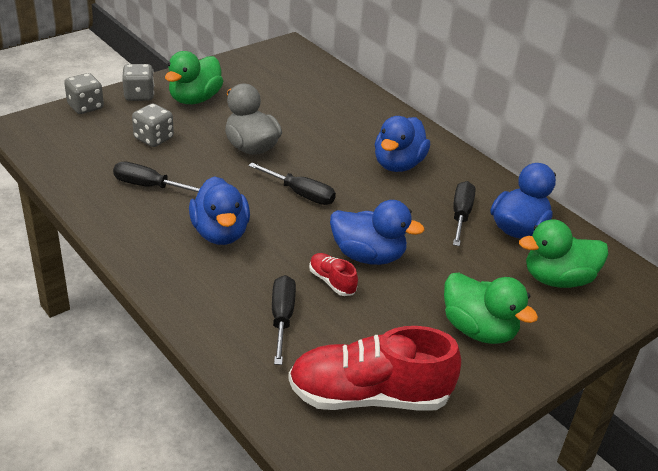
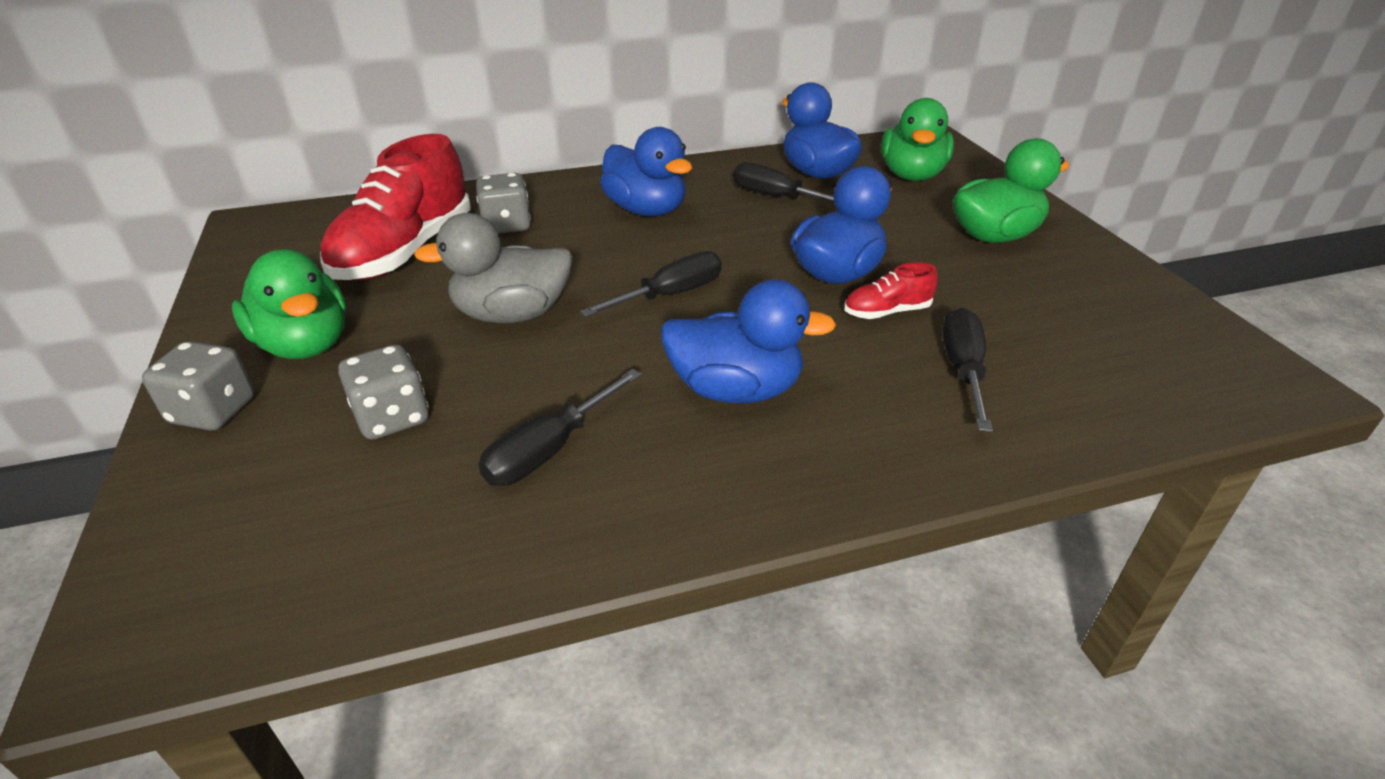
camera: 65 degrees left, 0 degrees up
(85, 107) = (168, 501): grey dice -> grey dice (507, 225)
(282, 318) = (963, 370): black screwdriver -> black screwdriver turned 75 degrees clockwise
(369, 396) = (1120, 333): red shoe -> red shoe (405, 252)

